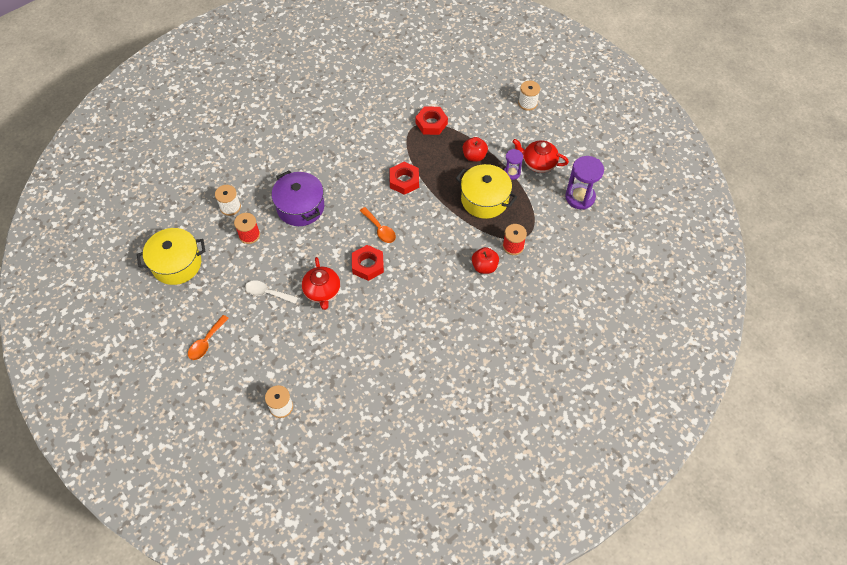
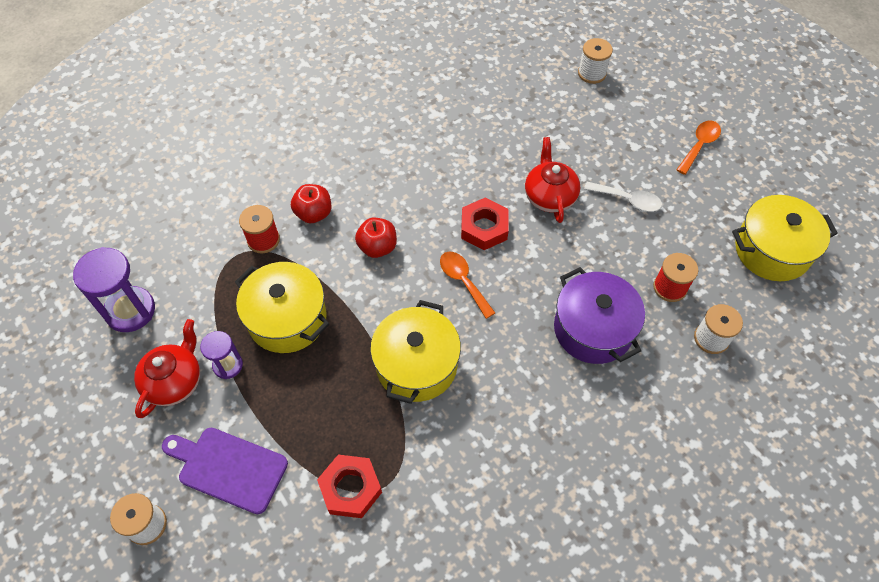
camera: 175 degrees left, 0 degrees up
(404, 181) = (416, 365): red nut -> yellow pot
(474, 156) = (284, 405): red apple -> red apple (377, 247)
(495, 127) = (228, 468): none -> purple cutting board
(538, 163) = (175, 381): red teapot -> red teapot turned 90 degrees counterclockwise

